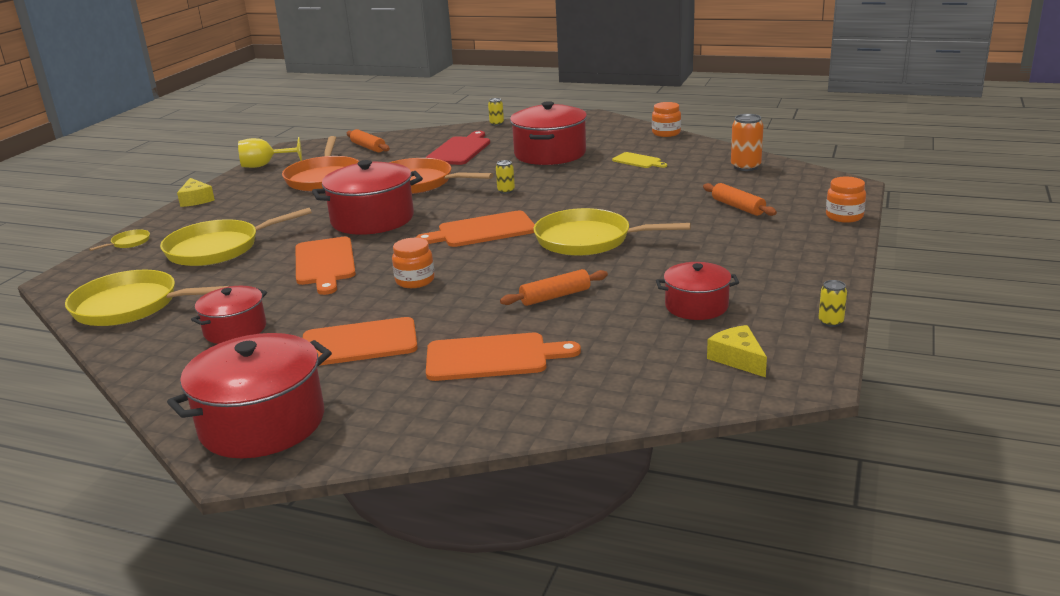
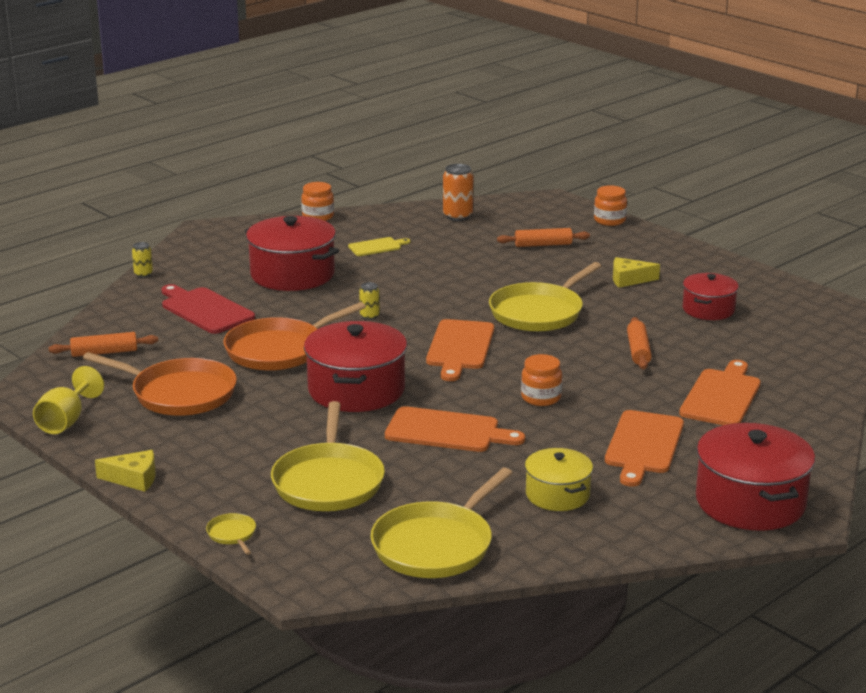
camera: 65 degrees left, 0 degrees up
(235, 330) = (557, 494): red pot -> yellow pot
(738, 359) = (799, 320): yellow cheese -> yellow cheese (629, 279)
(830, 322) = (774, 279): yellow can -> none

